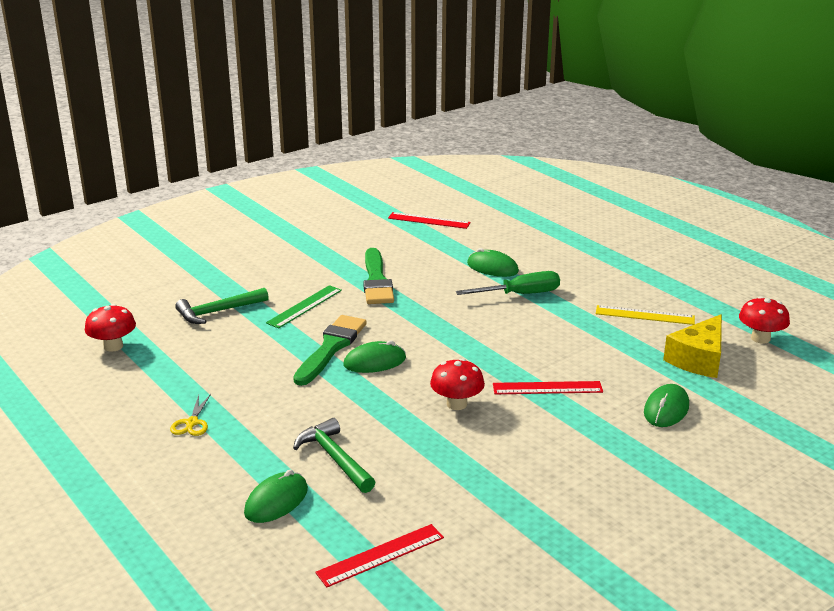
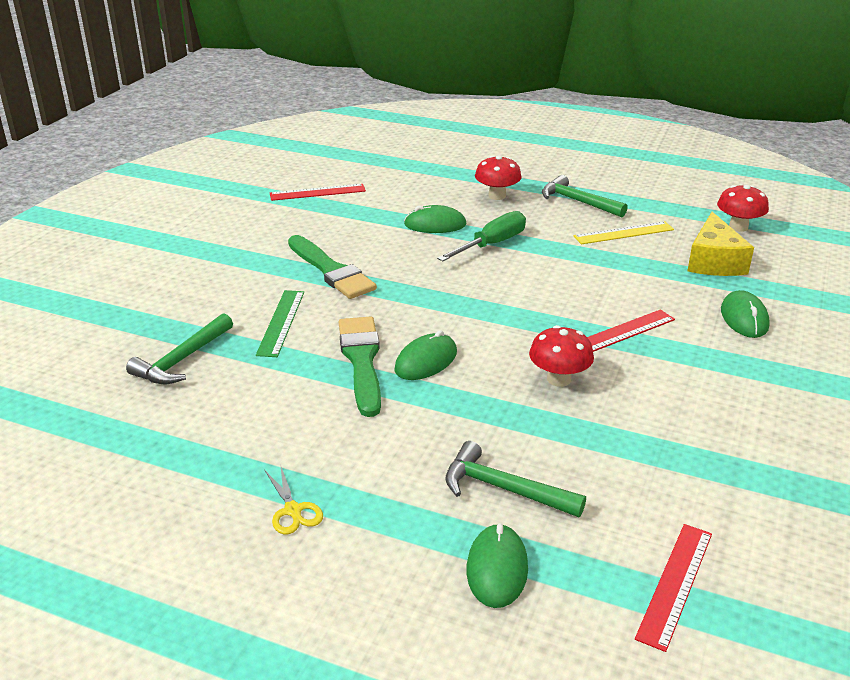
camera: 30 degrees left, 5 degrees up
(113, 346) = (85, 448): red mushroom -> red mushroom (497, 196)
(635, 280) = (577, 201): none -> green hammer

